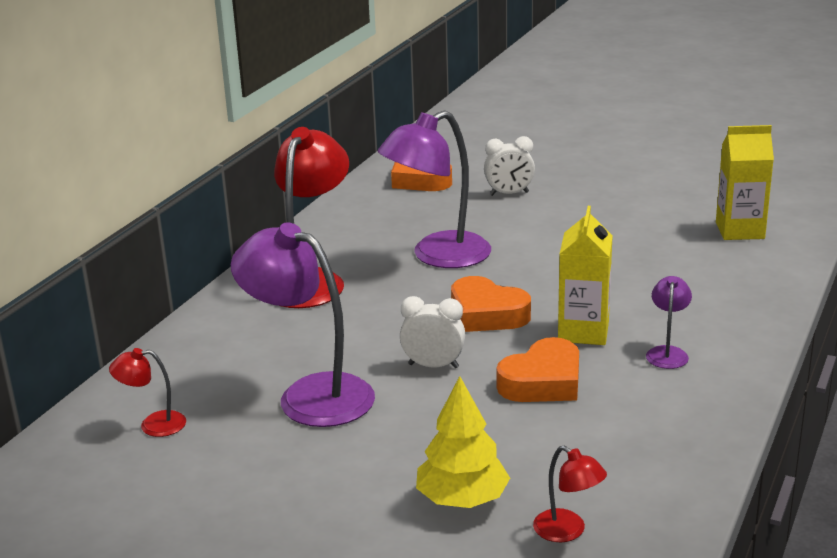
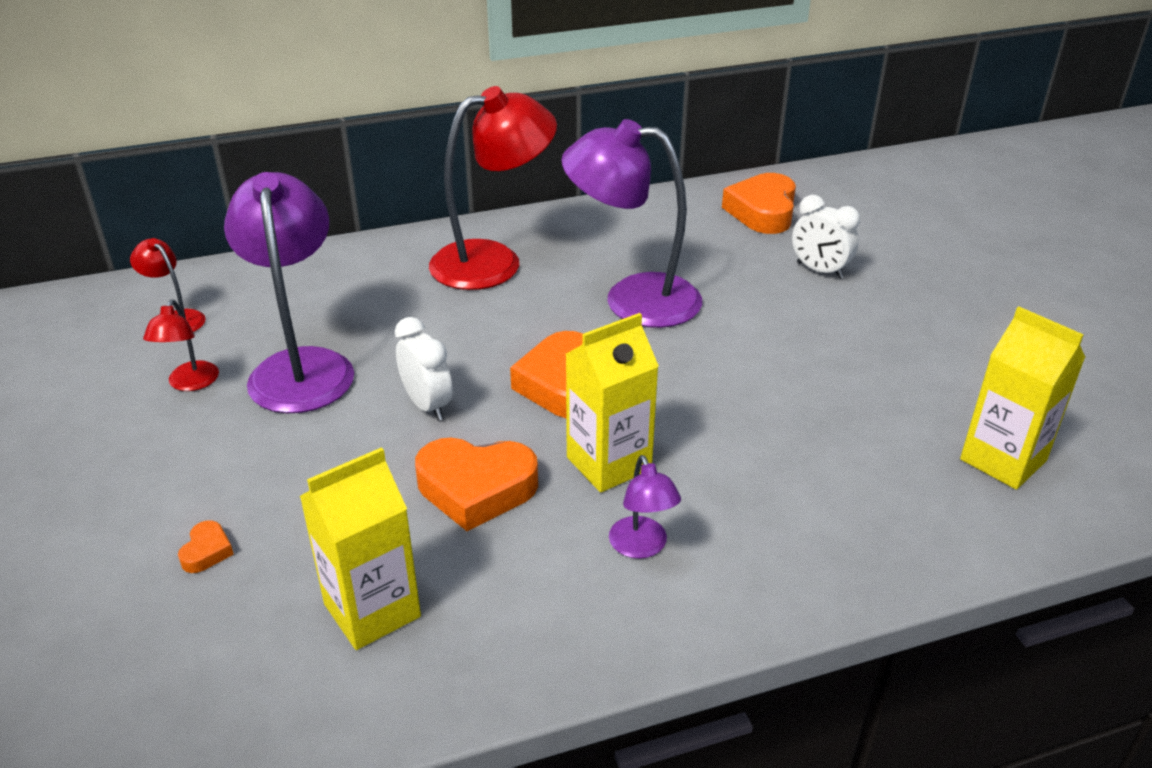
camera: 45 degrees right, 10 degrees up
(462, 499) = (207, 551): yellow tree -> orange heart
(568, 531) = (208, 657): red lamp -> red lamp (190, 383)
(603, 458) = (372, 610): none -> yellow carton
(667, 353) = (642, 547): purple lamp -> purple lamp turned 105 degrees clockwise

